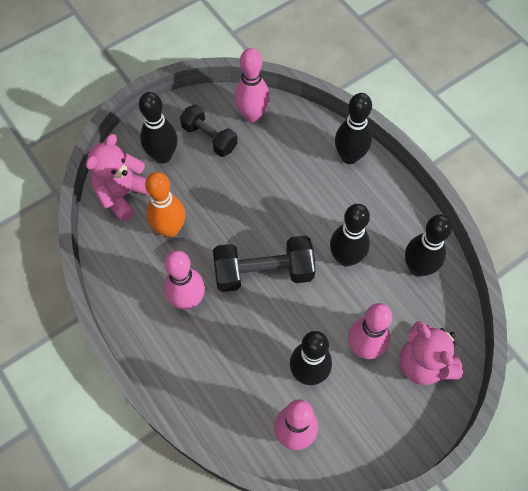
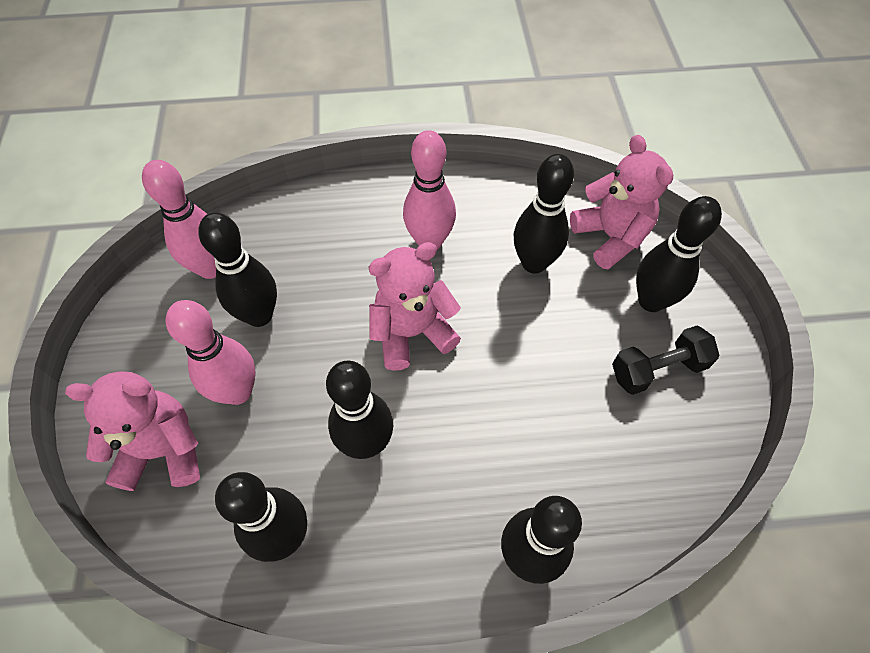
camera: 120 degrees right, 5 degrees down
(170, 229) = (534, 263): orange bowling pin -> black bowling pin
(252, 115) = (676, 448): pink bowling pin -> none
(264, 272) = (412, 333): black dumbbell -> pink teddy bear

